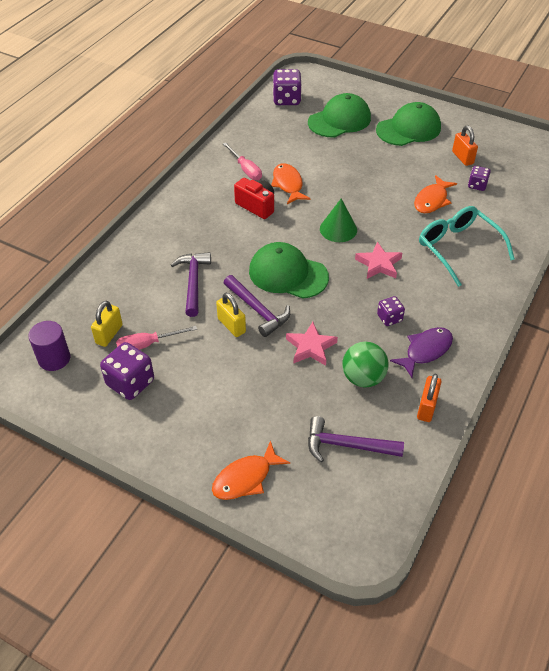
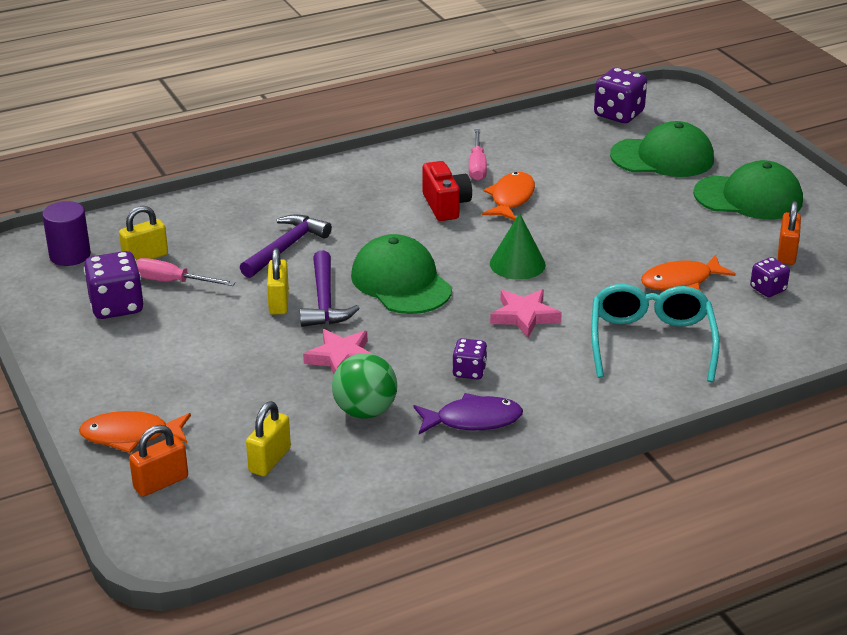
camera: 35 degrees right, 15 degrees down
(347, 445) = (269, 460): purple hammer -> yellow padlock
(426, 407) = (404, 470): orange padlock -> orange padlock (161, 483)

